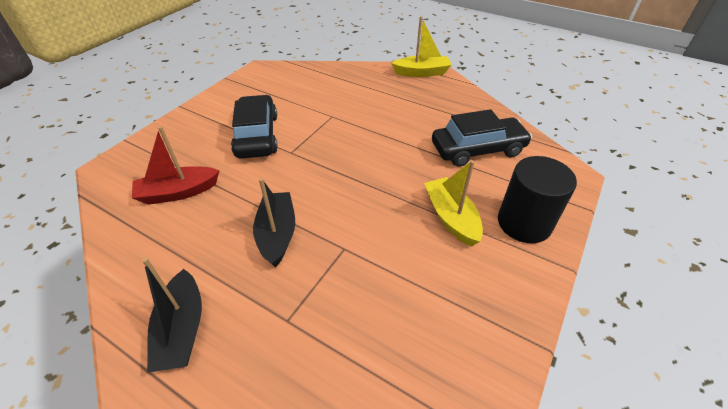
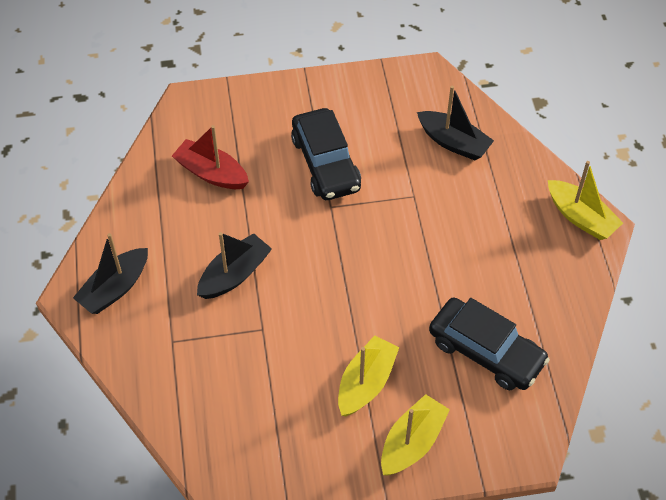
camera: 50 degrees right, 10 degrees up
(257, 135) = (325, 163): black car -> black car turned 120 degrees clockwise
(317, 84) = (453, 142): none -> black boat
(524, 223) = (412, 442): black cylinder -> yellow boat

